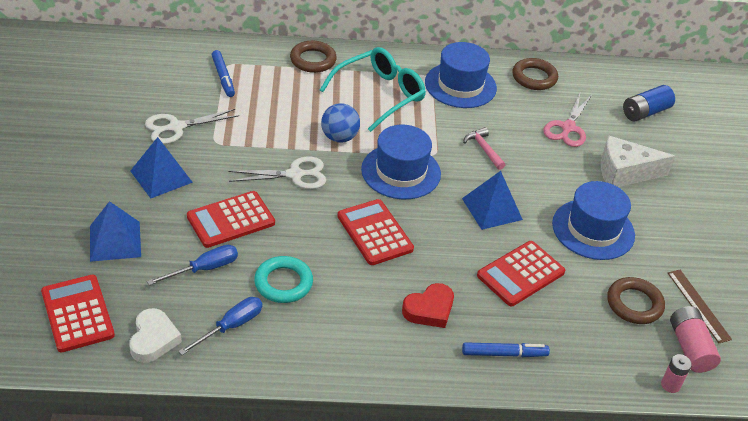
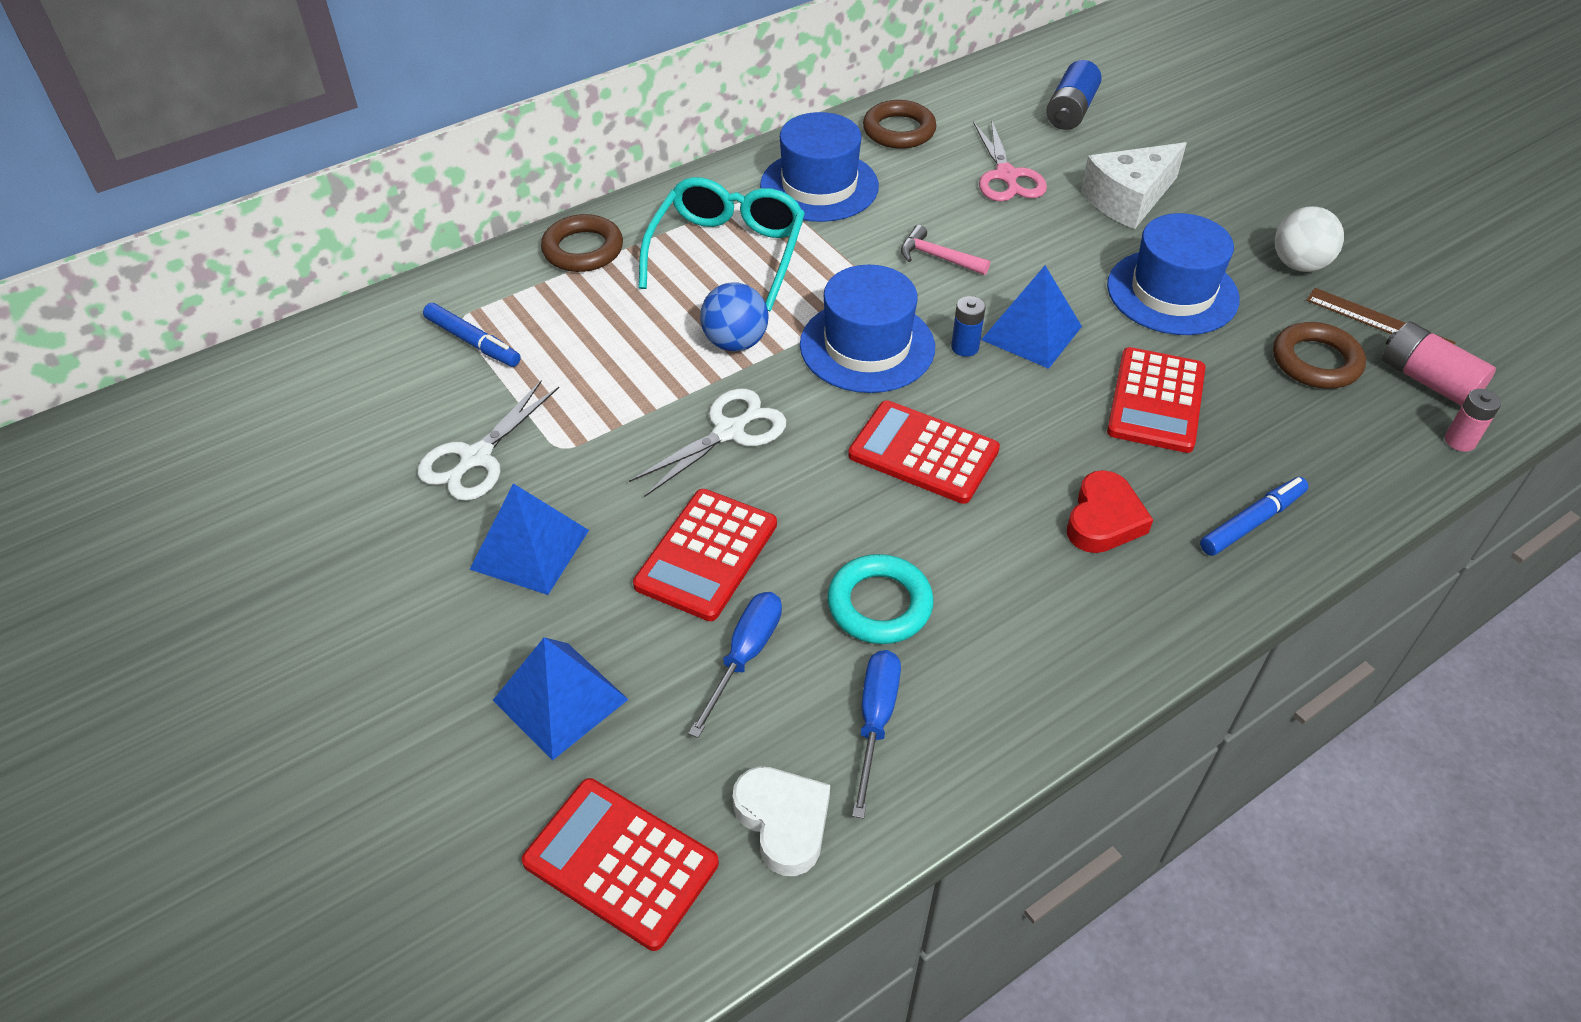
camera: 30 degrees left, 5 degrees up
(449, 197) = (965, 347): none -> blue battery
(686, 254) = (1298, 264): none -> white ball

